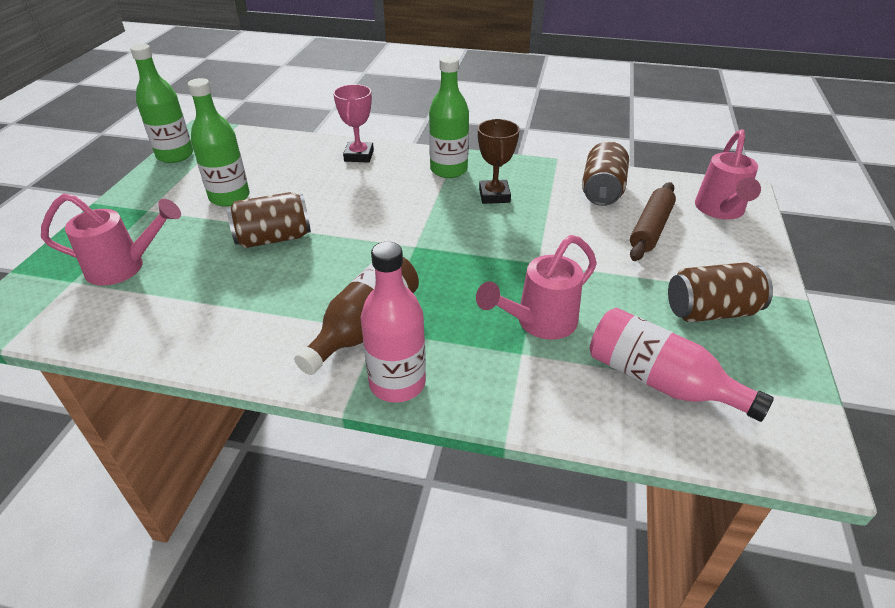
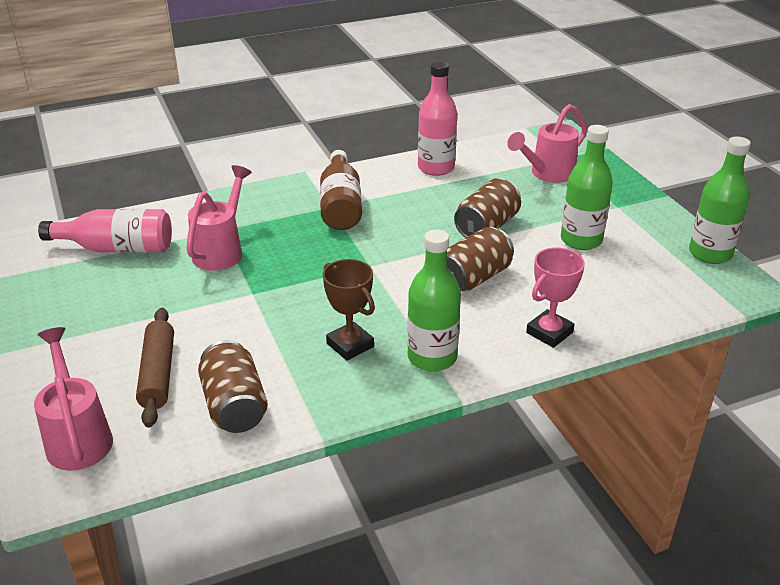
camera: 145 degrees right, 5 degrees down
(359, 156) = (549, 332): pink trophy -> pink trophy turned 75 degrees clockwise
(397, 383) = (288, 190): pink bottle -> pink bottle (436, 168)
(710, 311) = (83, 309): brown can -> brown can (474, 278)

